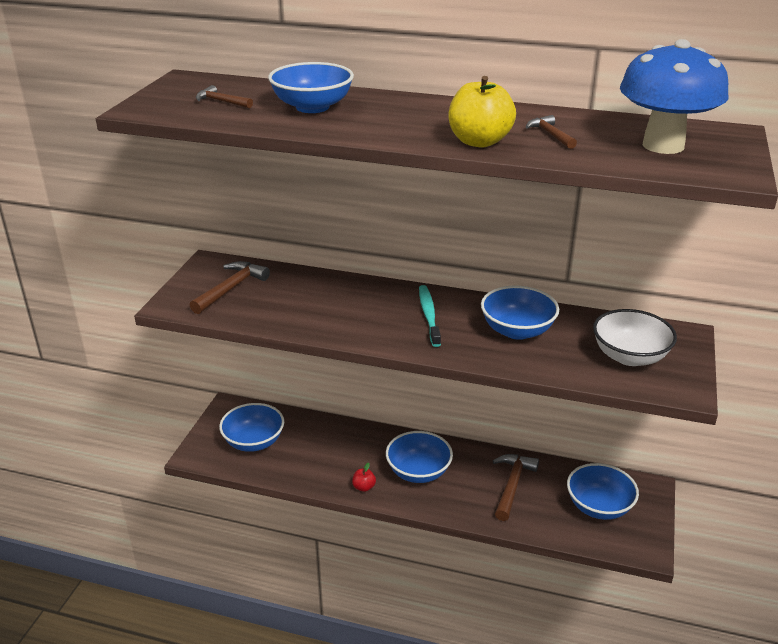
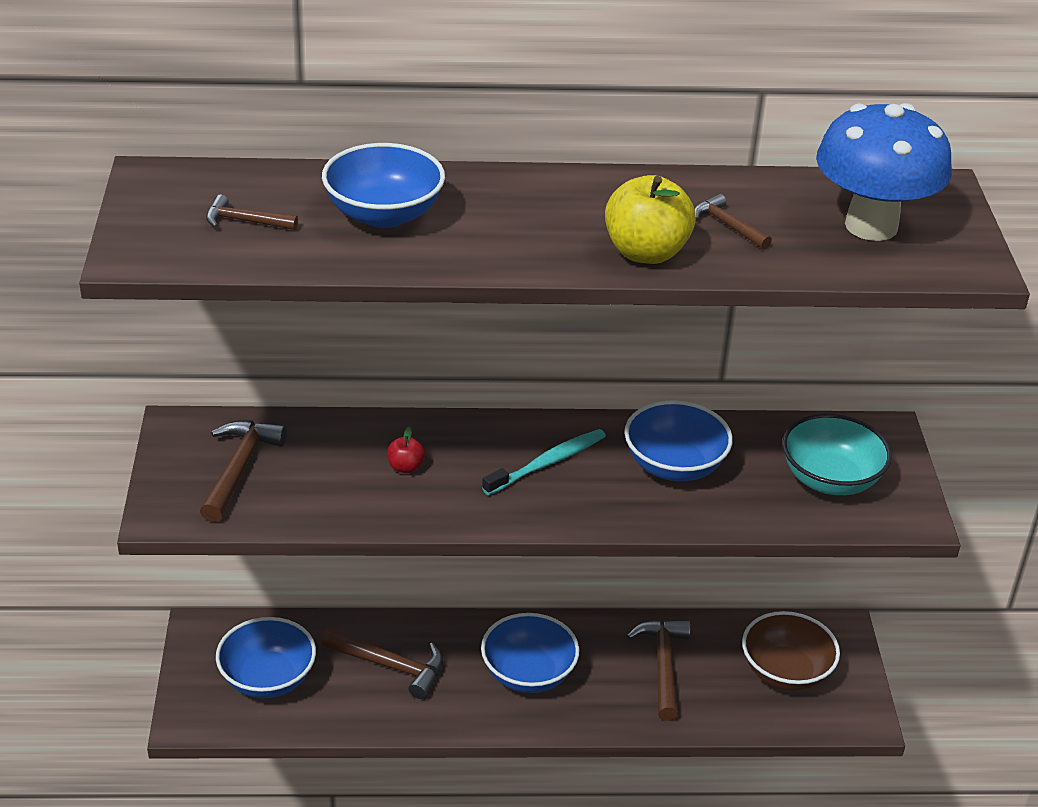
camera: 20 degrees left, 5 degrees up
(332, 449) = (391, 666): none -> brown hammer
(364, 487) = (461, 714): red apple -> red apple (405, 467)
(429, 315) = (547, 463): turquoise toothbrush -> turquoise toothbrush turned 75 degrees clockwise
(599, 506) = (785, 672): blue bowl -> brown bowl
(629, 356) = (830, 479): white bowl -> turquoise bowl

